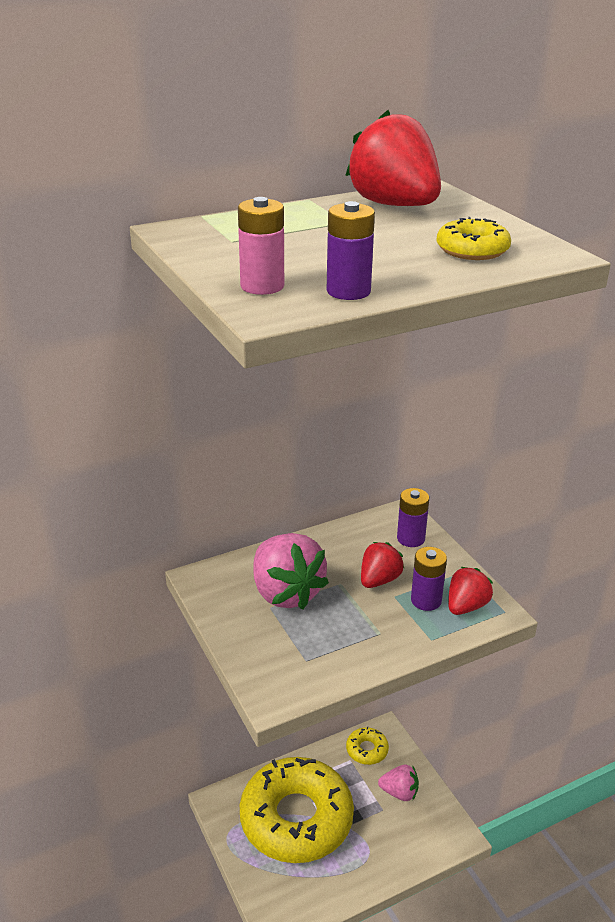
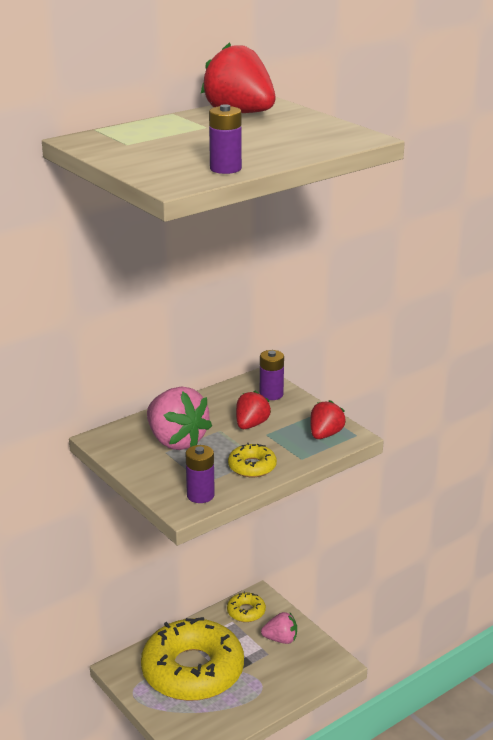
camera: 10 degrees left, 5 degrees down
(262, 286) = (162, 170): pink battery -> none
(426, 600) = (292, 434): purple battery -> purple battery (200, 495)
(472, 250) = (305, 138): yellow donut -> yellow donut (252, 466)

